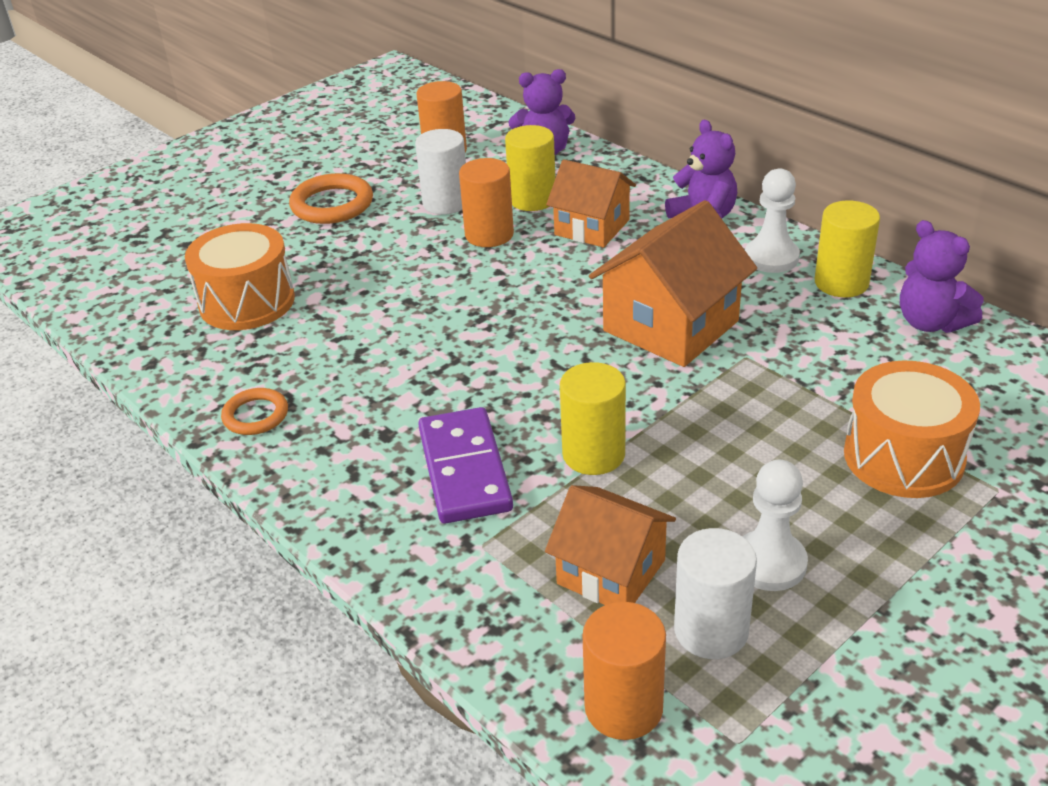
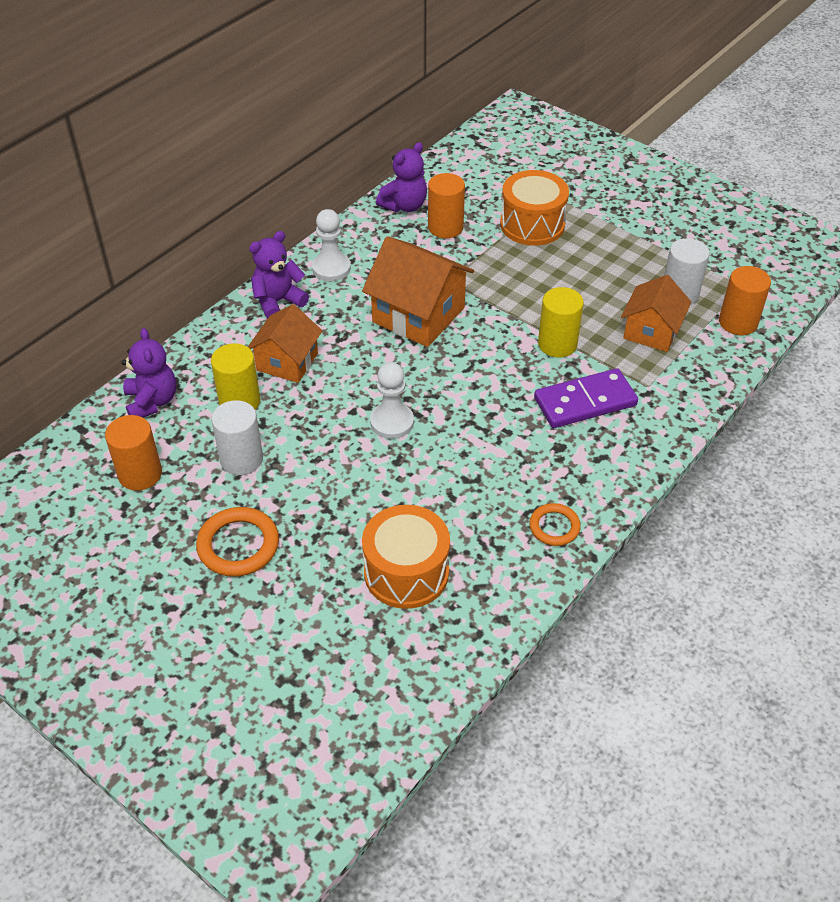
camera: 100 degrees left, 10 degrees up
(489, 235) = (297, 423): orange cylinder -> orange cylinder (445, 227)
(769, 563) = (627, 274): white pawn -> white pawn (392, 422)
(841, 283) = (362, 238): yellow cylinder -> none

